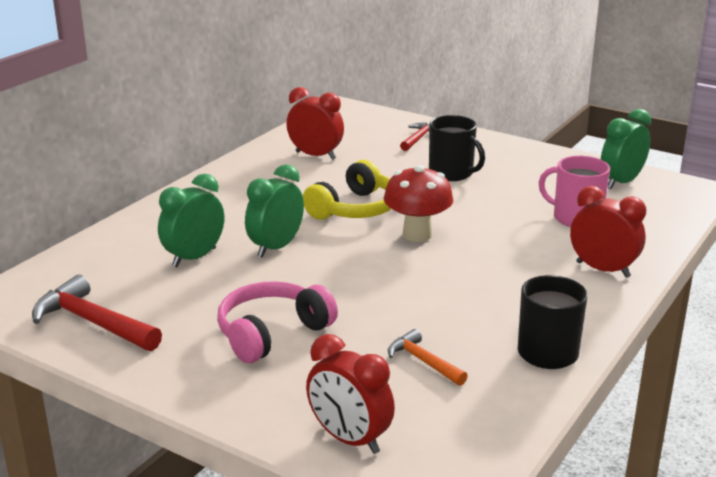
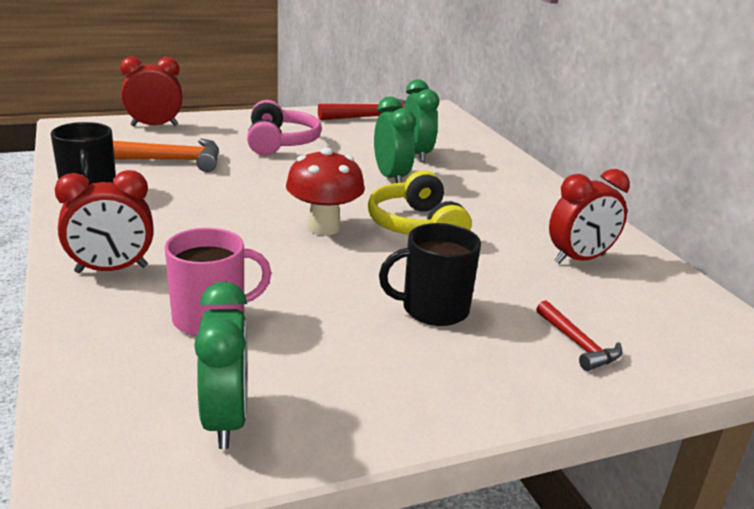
camera: 125 degrees right, 0 degrees up
(423, 361) = (168, 161): orange hammer -> orange hammer, size x1.71

